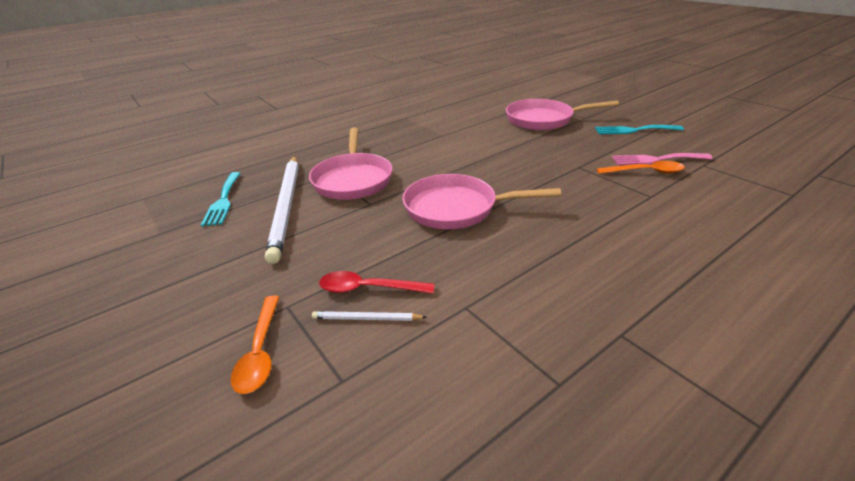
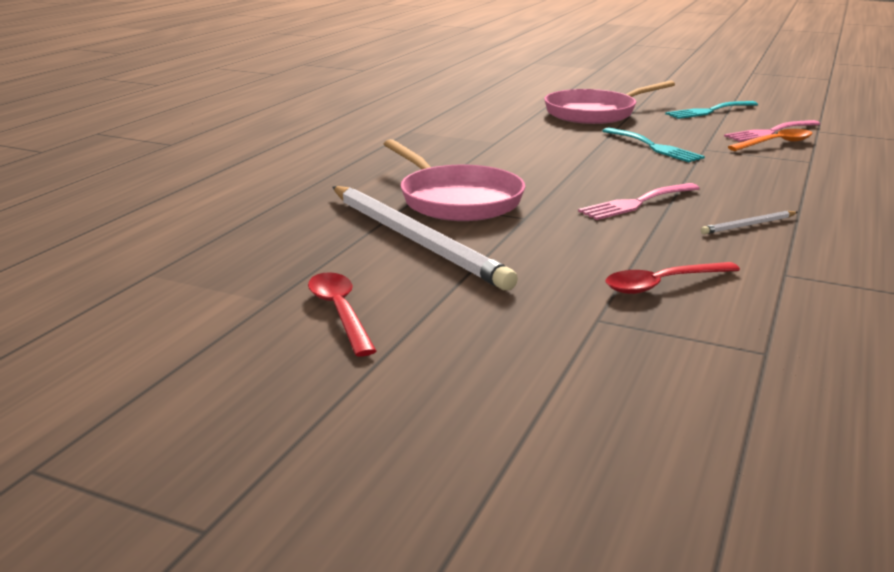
camera: 30 degrees left, 10 degrees down
(175, 252) = (340, 312): none -> red spoon
(223, 200) = (303, 251): turquoise fork -> turquoise fork (654, 147)
(260, 352) = (641, 359): orange spoon -> none
(366, 318) = (704, 306): white pencil -> white pencil (748, 225)
(456, 208) = (636, 203): pink pan -> pink fork

